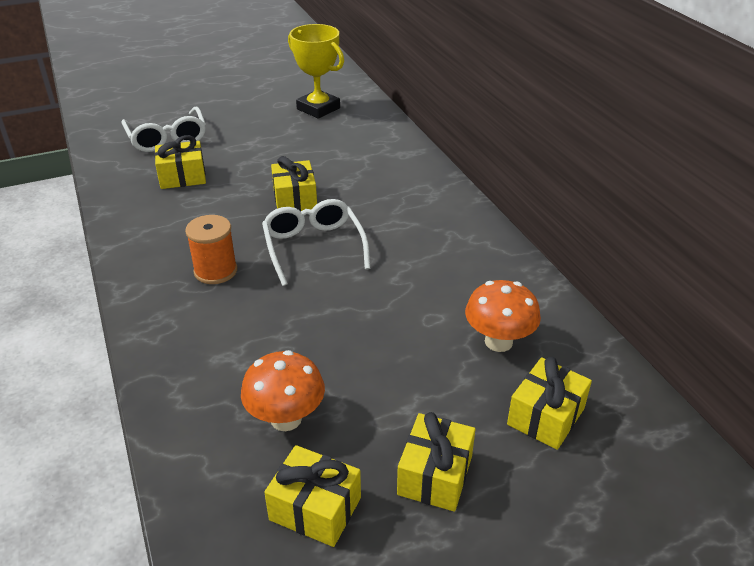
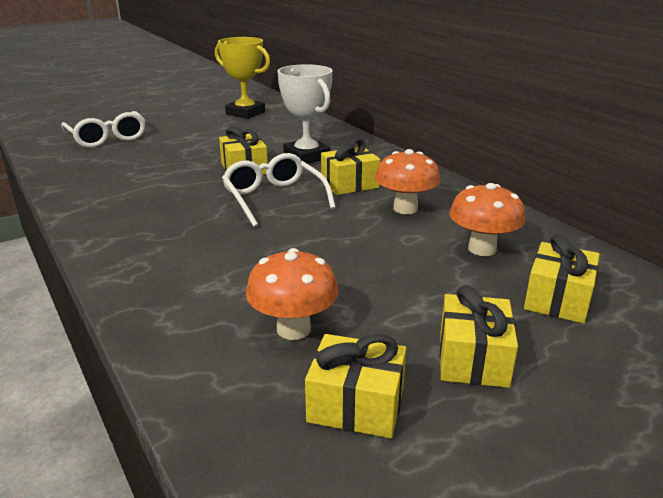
camera: 10 degrees left, 10 degrees down
(182, 177) = (129, 161): yellow gift -> yellow gift (349, 184)
(215, 271) = (180, 222): orange spool -> none
(364, 186) = (306, 156): none -> white trophy
(441, 276) = (405, 209): none -> orange mushroom

